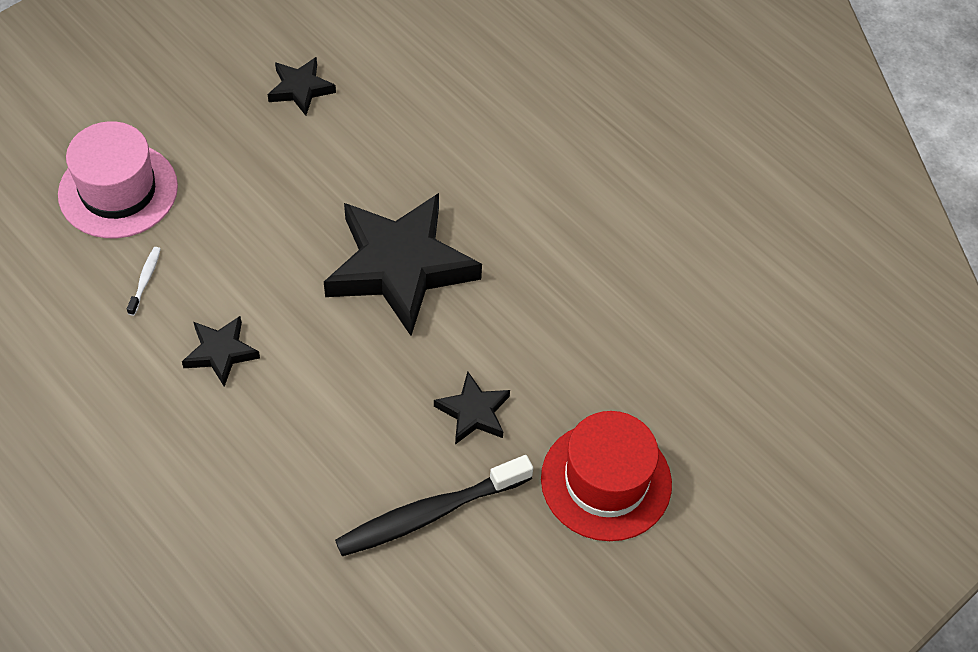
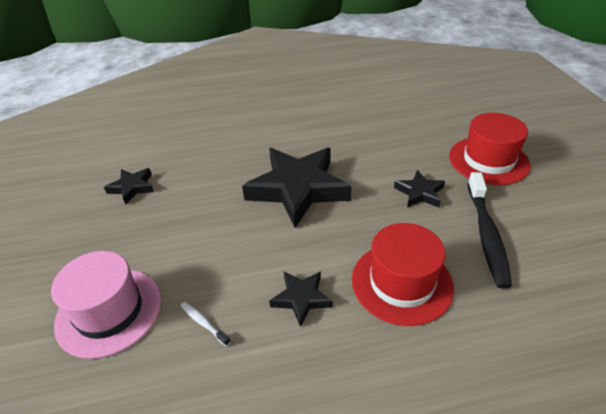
camera: 55 degrees left, 15 degrees down
(295, 442) = (401, 282): none -> red hat

